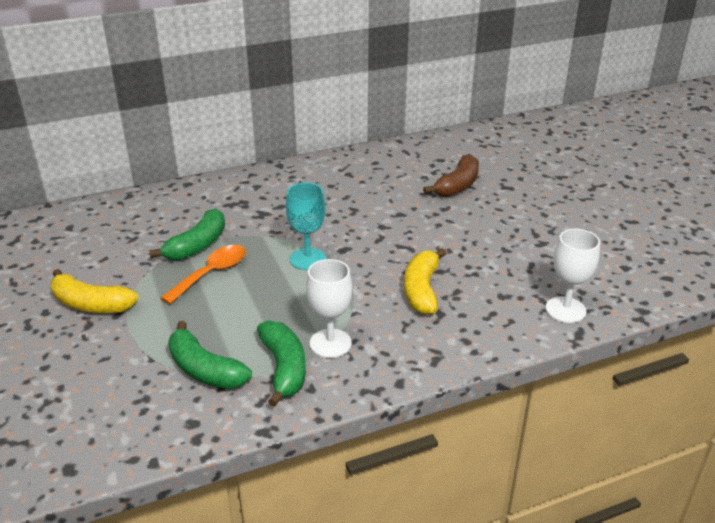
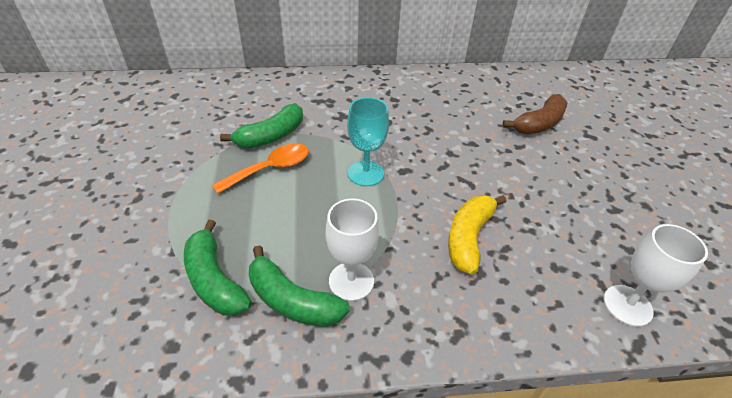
camera: 15 degrees right, 10 degrees up
(91, 304) = (151, 177): yellow banana -> none
(284, 368) = (292, 300): green banana -> green banana turned 120 degrees clockwise

